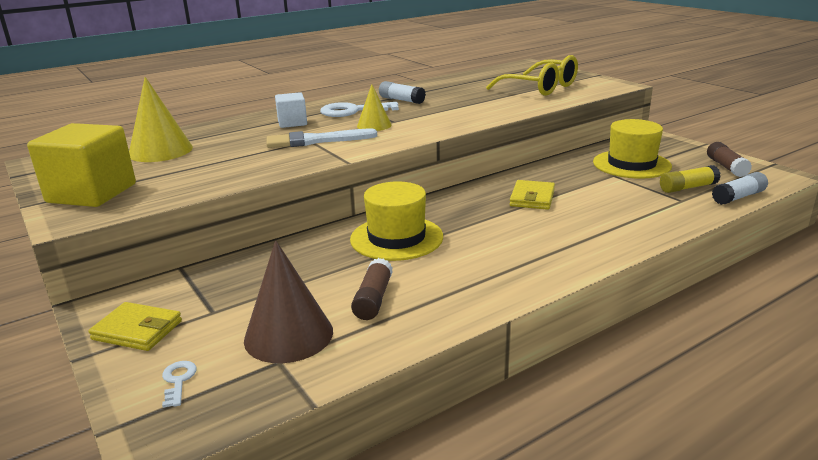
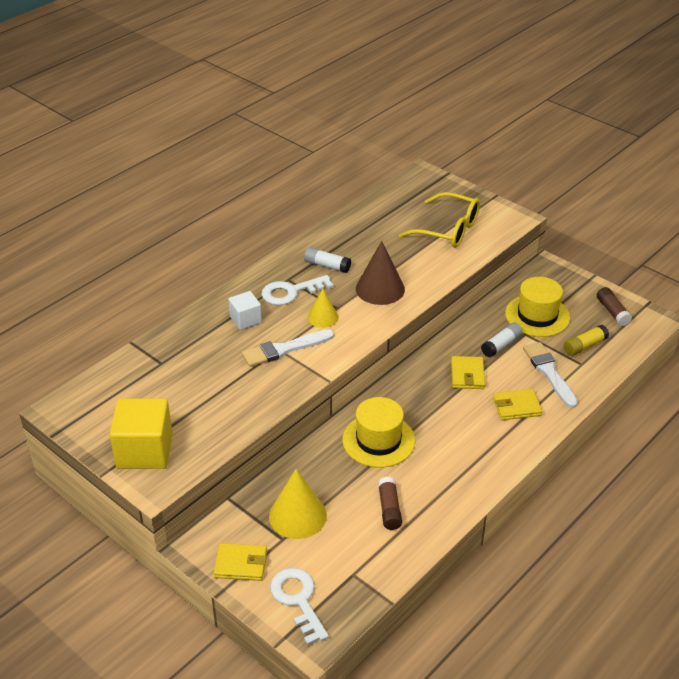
camera: 15 degrees left, 15 degrees up
(160, 151) = (155, 381): yellow cone -> yellow cone (297, 515)
(178, 381) = (298, 600): white key -> white key, size x2.10
(288, 335) = (348, 551): brown cone -> brown cone (380, 289)
(587, 226) = (516, 407): none -> yellow wallet
(637, 203) = (549, 372): none -> white brush
(738, 197) = (622, 354): white glue stick -> white glue stick (501, 345)

